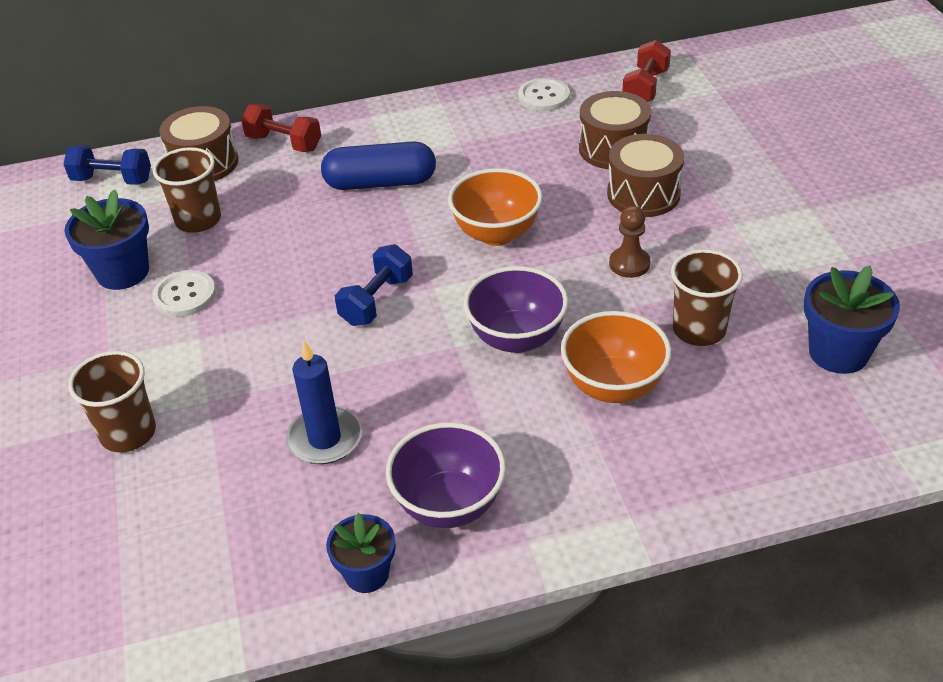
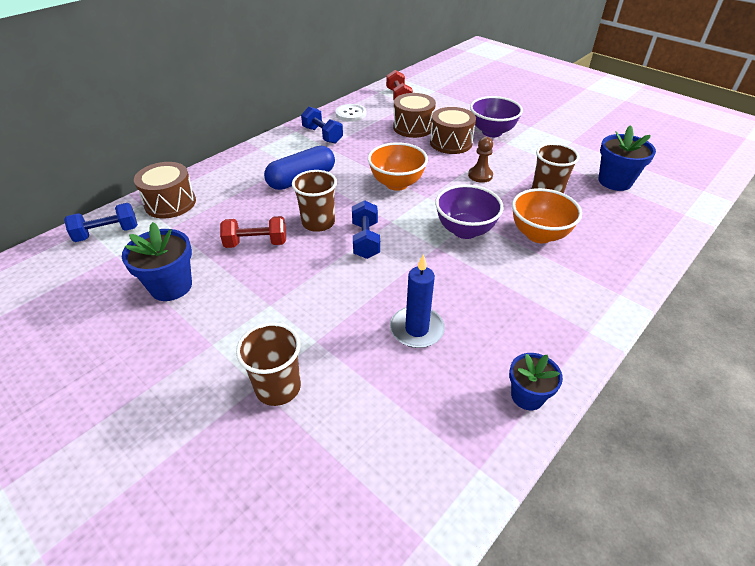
camera: 35 degrees left, 0 degrees up
(185, 295) = (233, 283): white button -> none
(198, 220) = (199, 236): brown cup -> brown cup (318, 223)
(284, 143) = (217, 176): red dumbbell -> red dumbbell (256, 243)
(449, 505) = (527, 332): purple bowl -> purple bowl (492, 132)
(470, 121) = (322, 135): none -> blue dumbbell

